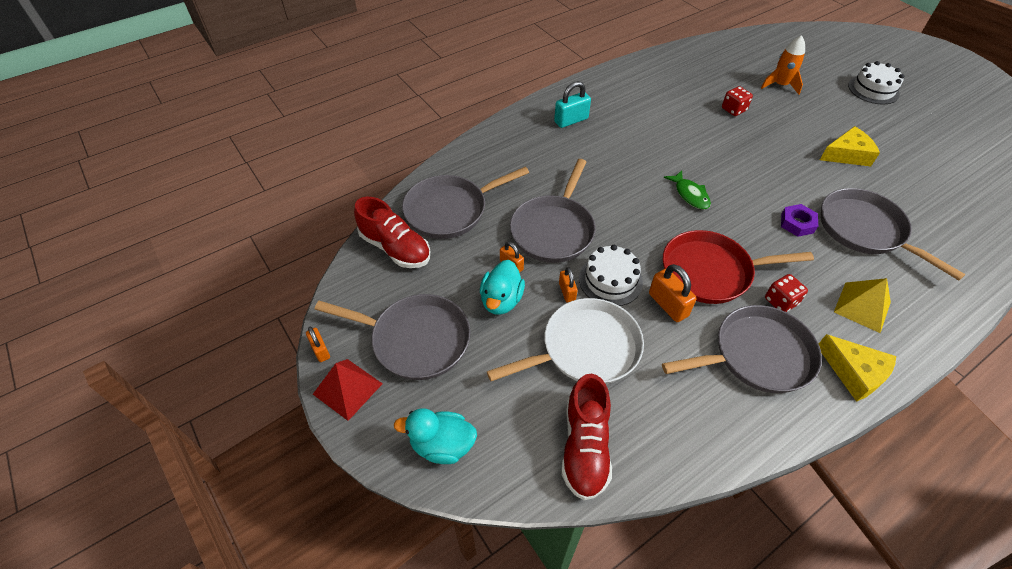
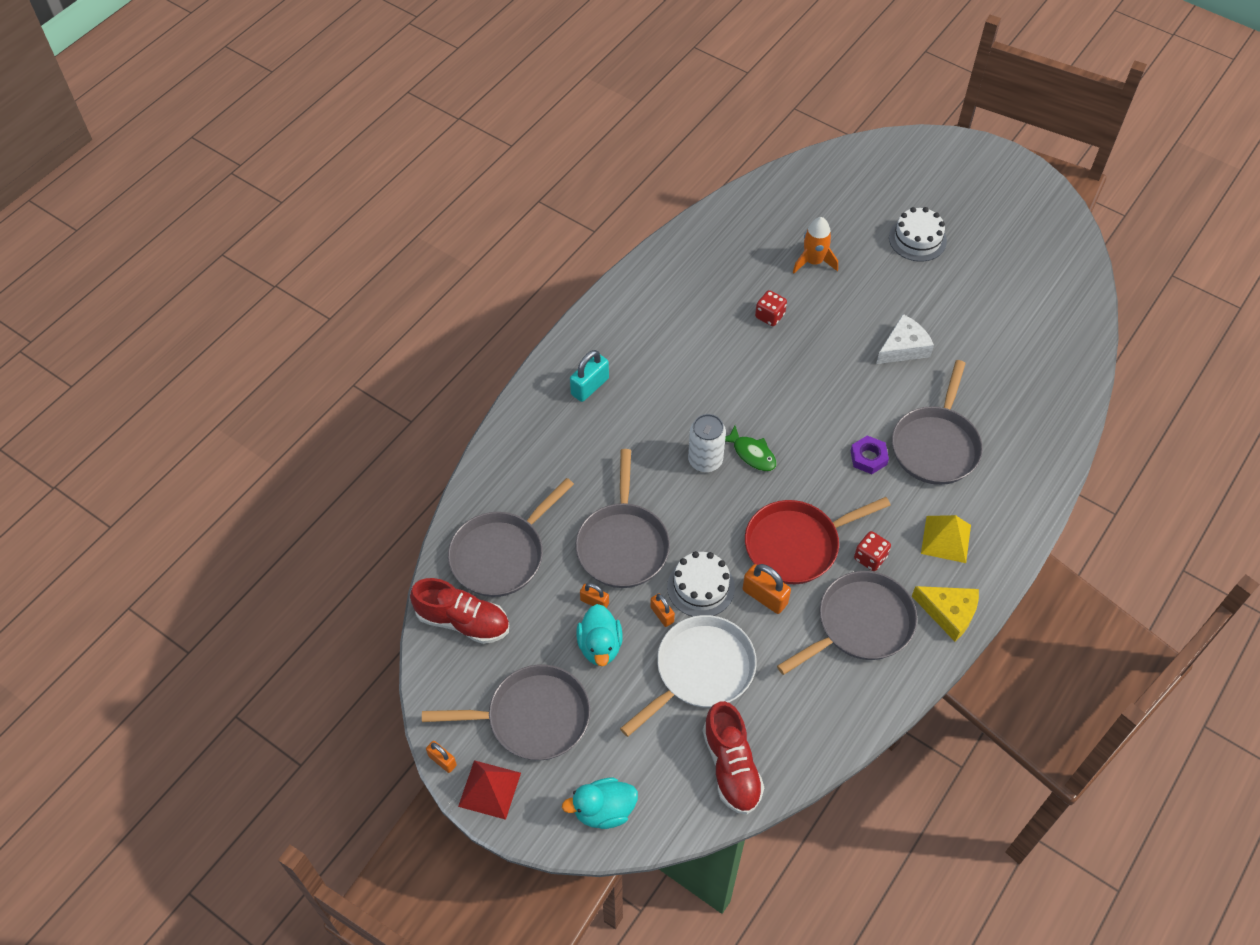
camera: 20 degrees left, 5 degrees up
(647, 189) = (705, 460): none -> white can
(847, 155) = (903, 348): yellow cheese -> white cheese
(865, 230) = (936, 445): grey pan -> grey pan turned 105 degrees counterclockwise

